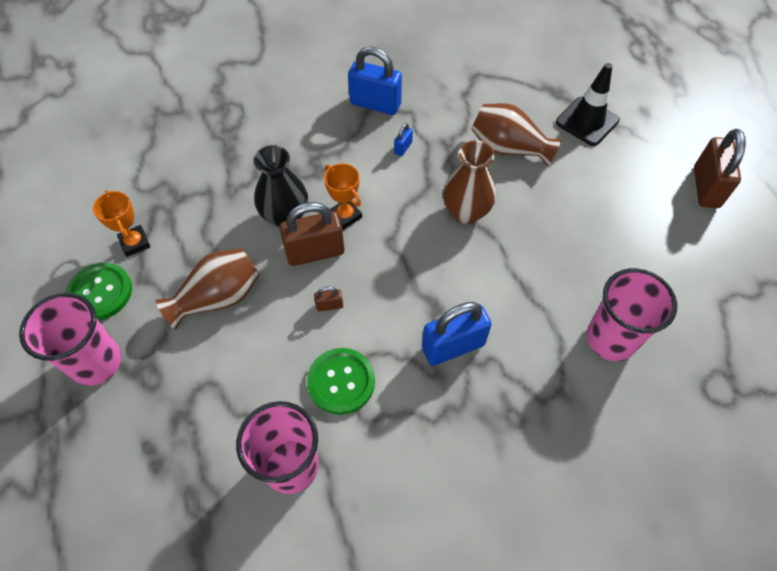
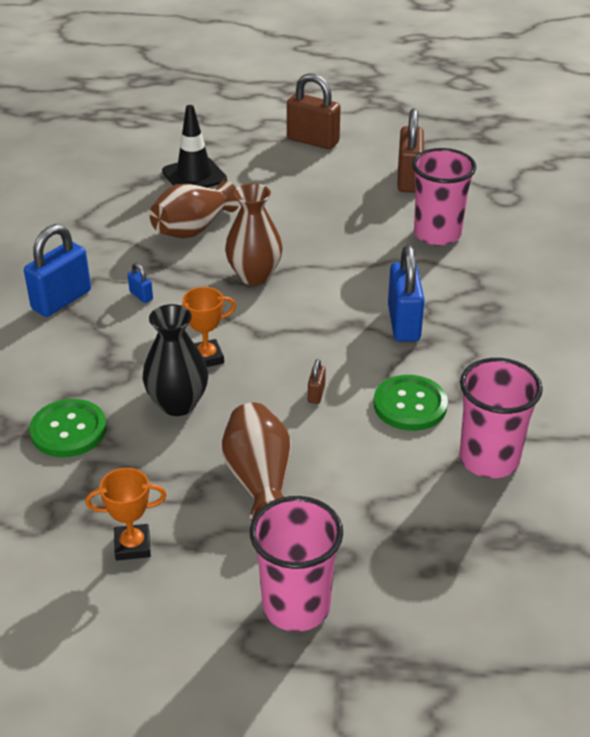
camera: 70 degrees left, 20 degrees down
(100, 292) = (192, 591): green button -> green button (68, 430)
(315, 252) = (241, 390): brown padlock -> brown padlock (409, 179)

